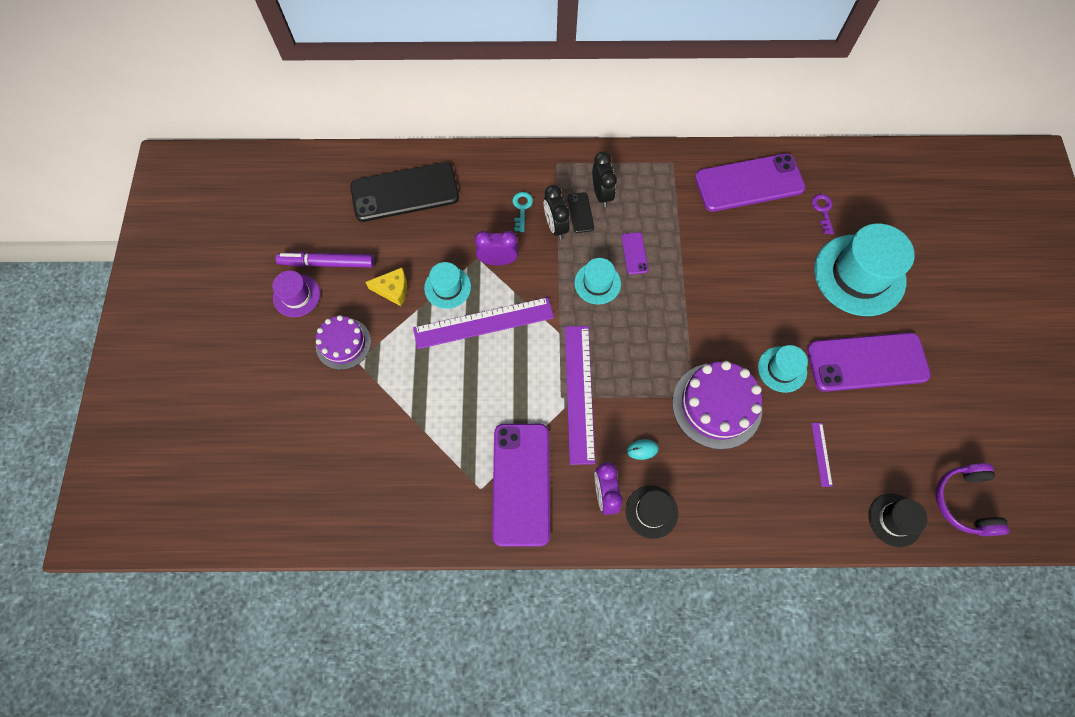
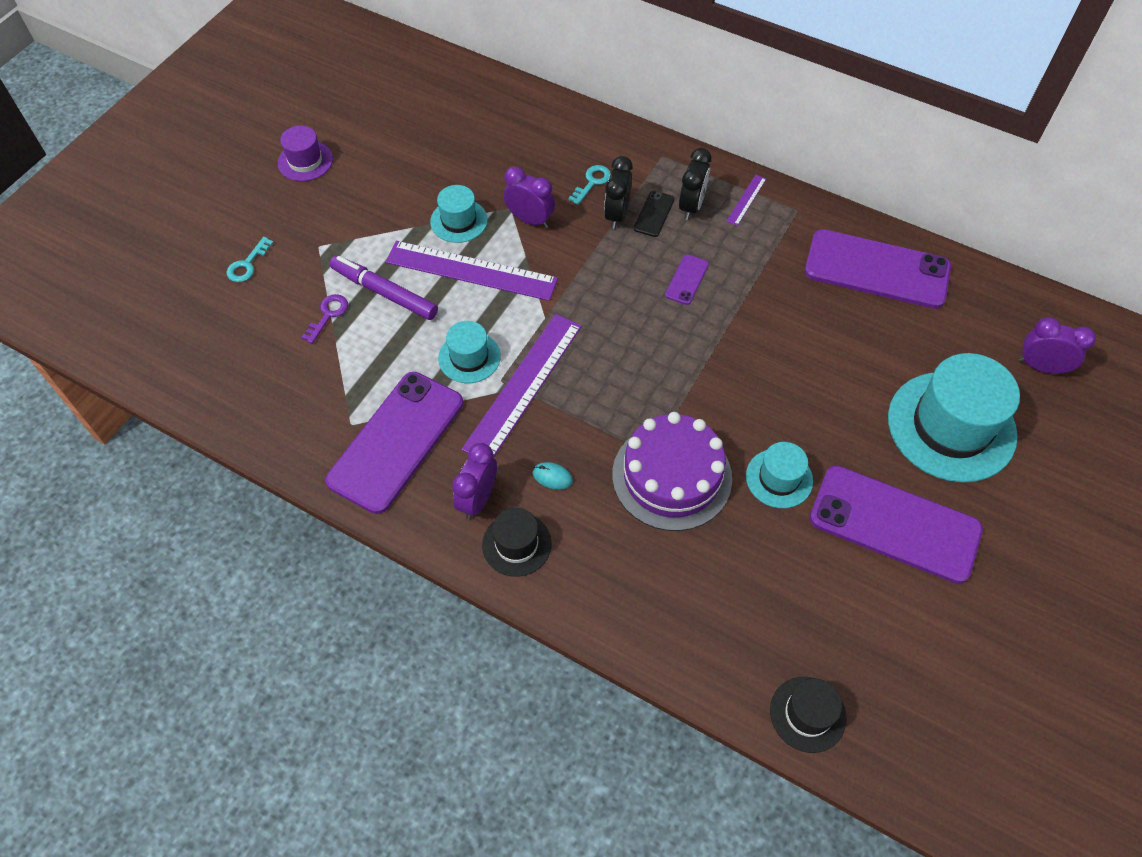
camera: 30 degrees right, 10 degrees down
(313, 405) = (247, 264): none -> turquoise key
(327, 263) = (356, 146): purple marker -> purple marker (384, 293)
(343, 343) = (317, 224): purple cake -> none
(393, 290) = (402, 198): yellow cheese -> none
(405, 192) = (480, 116): black phone -> none
(597, 283) = (623, 290): turquoise hat -> turquoise hat (469, 357)
(821, 454) = (764, 592): purple ruler -> purple ruler (746, 200)
(823, 211) = (951, 338): purple key -> purple key (328, 315)
(885, 204) = (1041, 367): none -> purple clock
(964, 502) = (917, 745): purple headphones -> none

